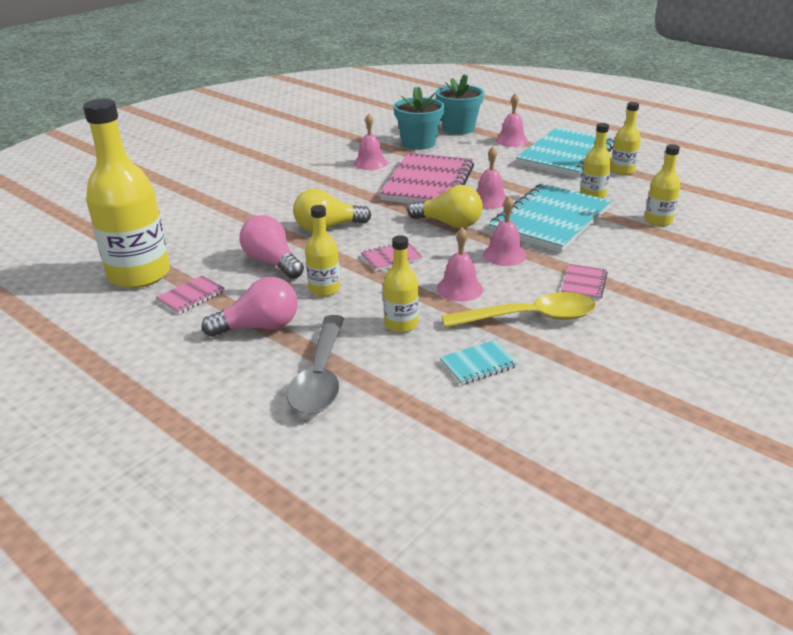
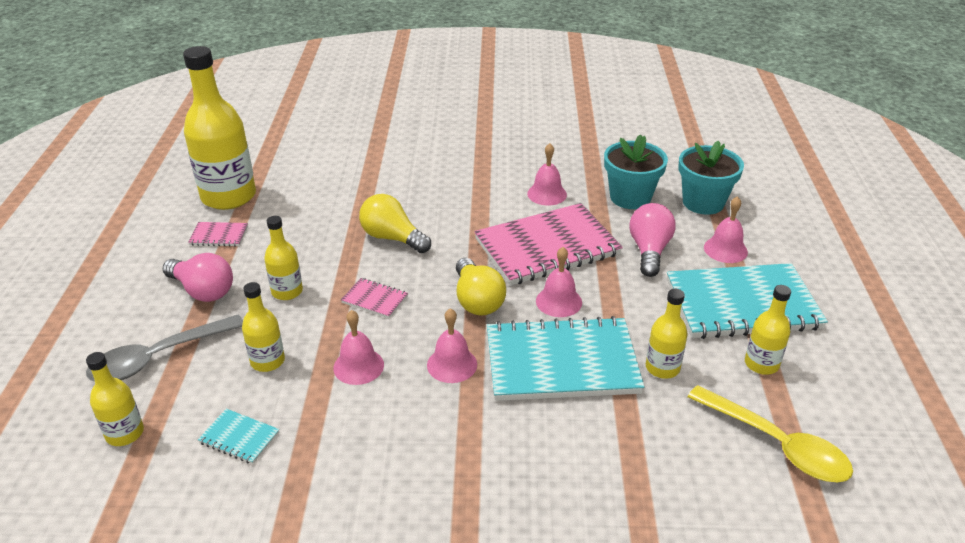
camera: 50 degrees right, 5 degrees up
(272, 262) = (304, 243): pink light bulb -> pink light bulb (649, 251)
(529, 317) = (346, 435): yellow spoon -> yellow spoon (777, 444)
(583, 284) = (447, 445): pink notebook -> none
(658, 220) = (660, 446): yellow bottle -> yellow bottle (125, 433)

